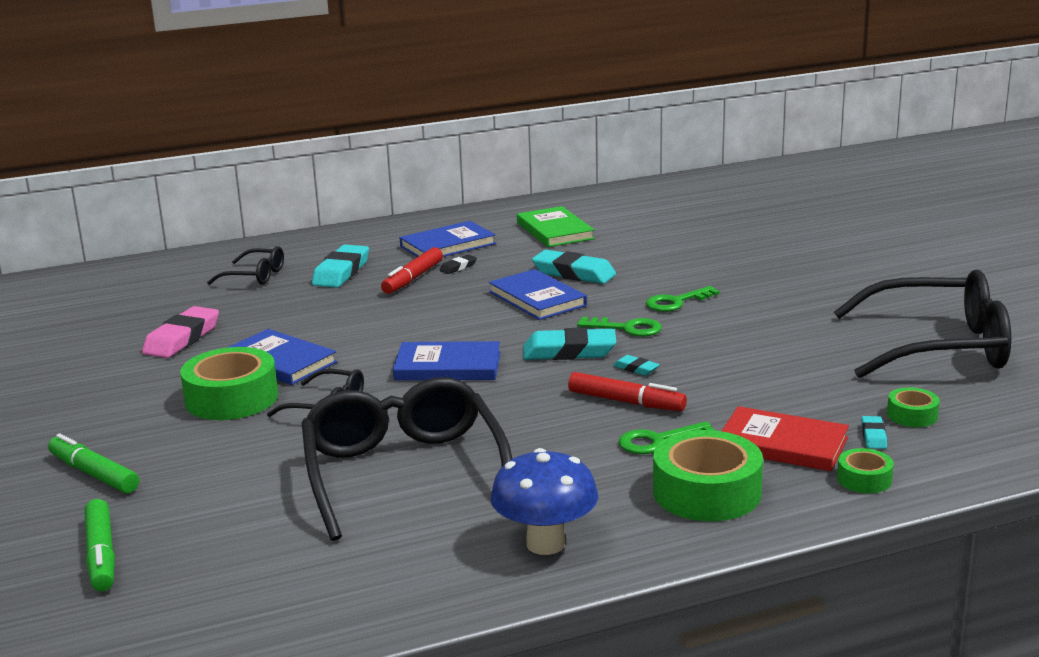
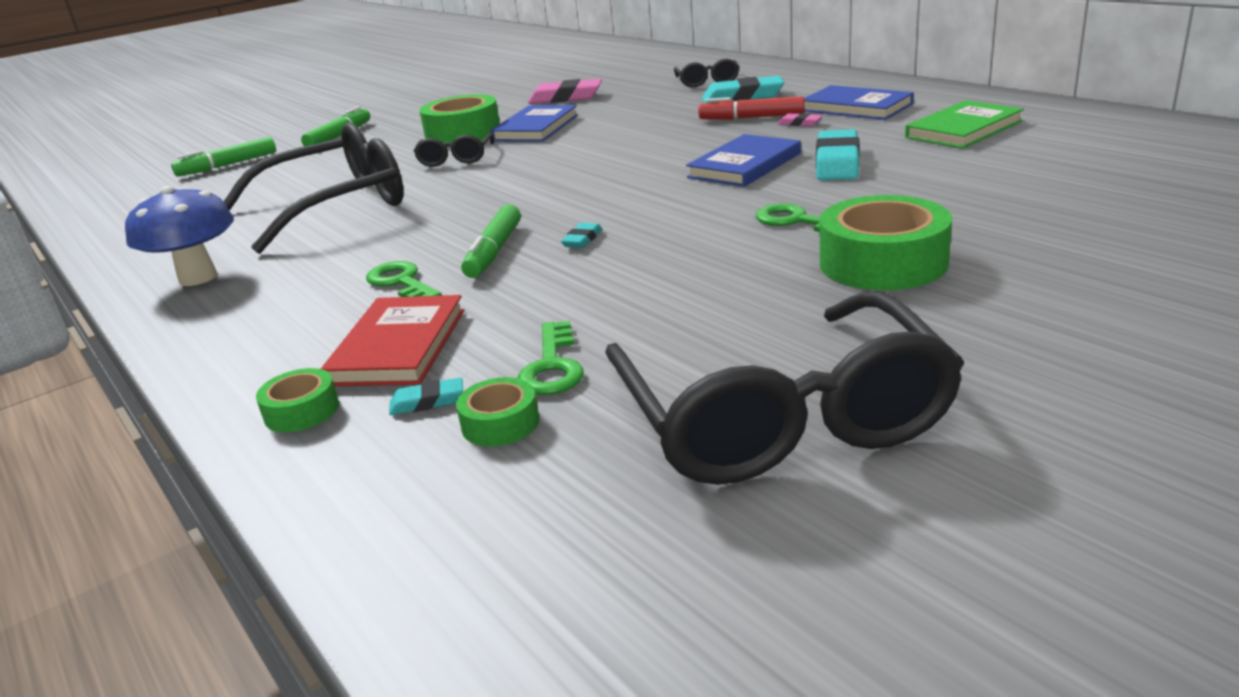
camera: 75 degrees right, 5 degrees up
(448, 366) = (551, 173): blue book -> none
(458, 267) = (800, 123): black eraser -> pink eraser
(569, 352) = (611, 205): turquoise eraser -> none
(626, 402) = (494, 251): red marker -> green marker
(627, 328) = (693, 215): green key -> green key (552, 366)
(707, 492) = (282, 325): green tape -> green tape (883, 263)

